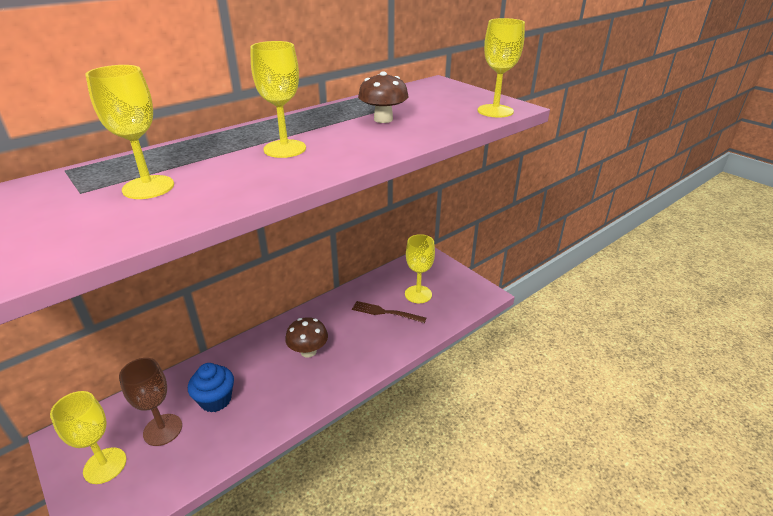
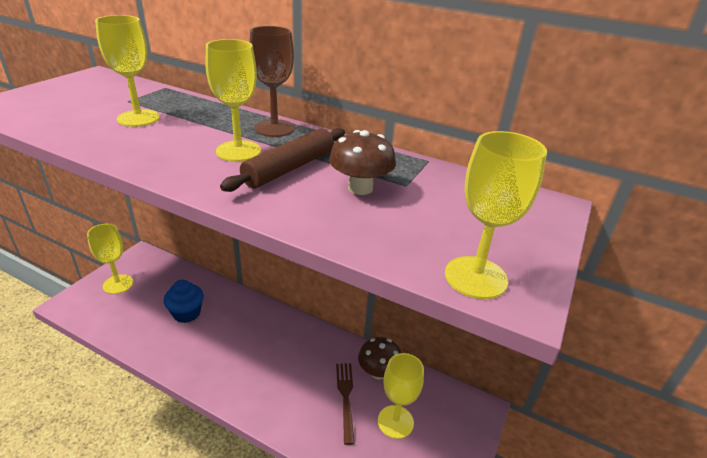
camera: 65 degrees right, 0 degrees up
(163, 429) = (152, 297): brown goblet -> brown goblet (274, 128)
(308, 351) = (261, 351): brown mushroom -> brown mushroom (378, 372)
(334, 135) = (289, 168): none -> brown rolling pin

